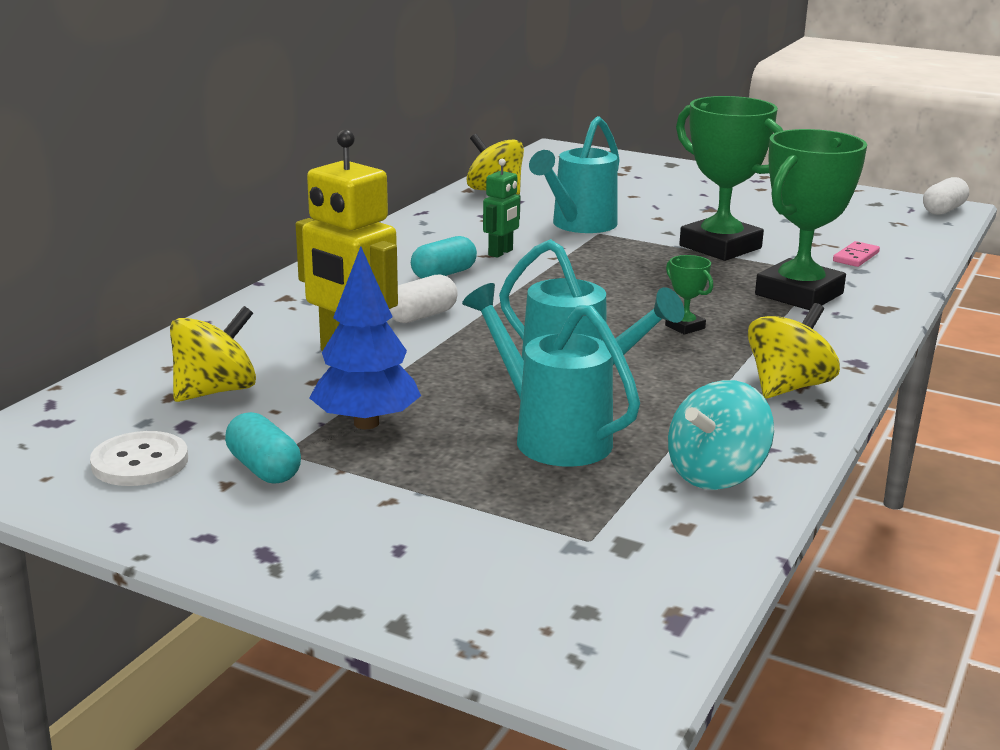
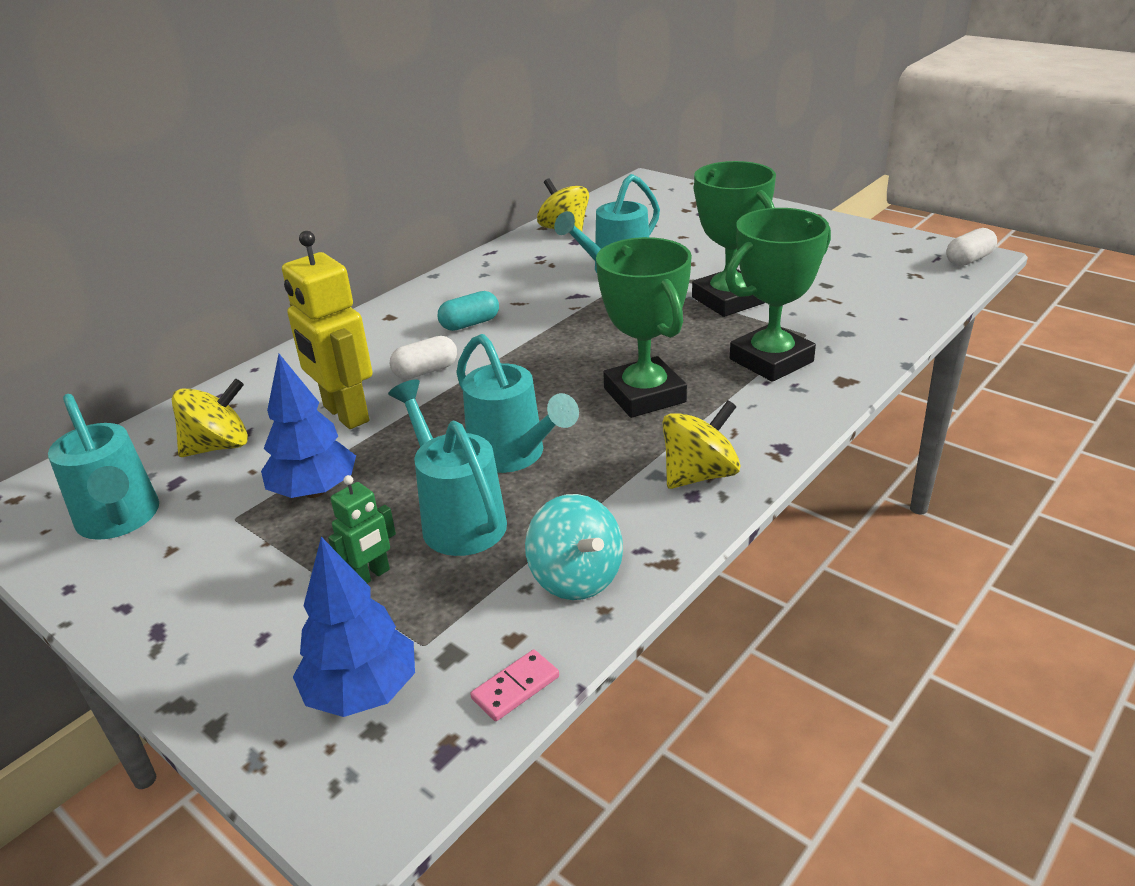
camera: 15 degrees right, 10 degrees up
(140, 462) = (120, 520): white button -> turquoise watering can
(264, 469) = (207, 536): turquoise capsule -> none
(501, 253) = (531, 301): green robot -> green robot (371, 576)
(550, 582) = (362, 692): none -> blue tree
(685, 327) = (644, 395): green trophy -> green trophy, size x2.41
(716, 474) = (576, 577): turquoise spinning top -> turquoise spinning top turned 90 degrees counterclockwise
(856, 257) = (850, 316): pink domino -> pink domino (515, 688)

